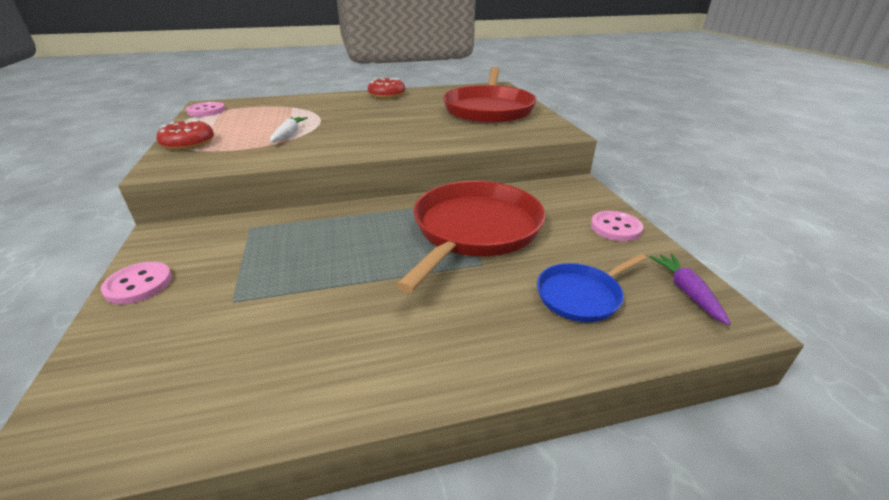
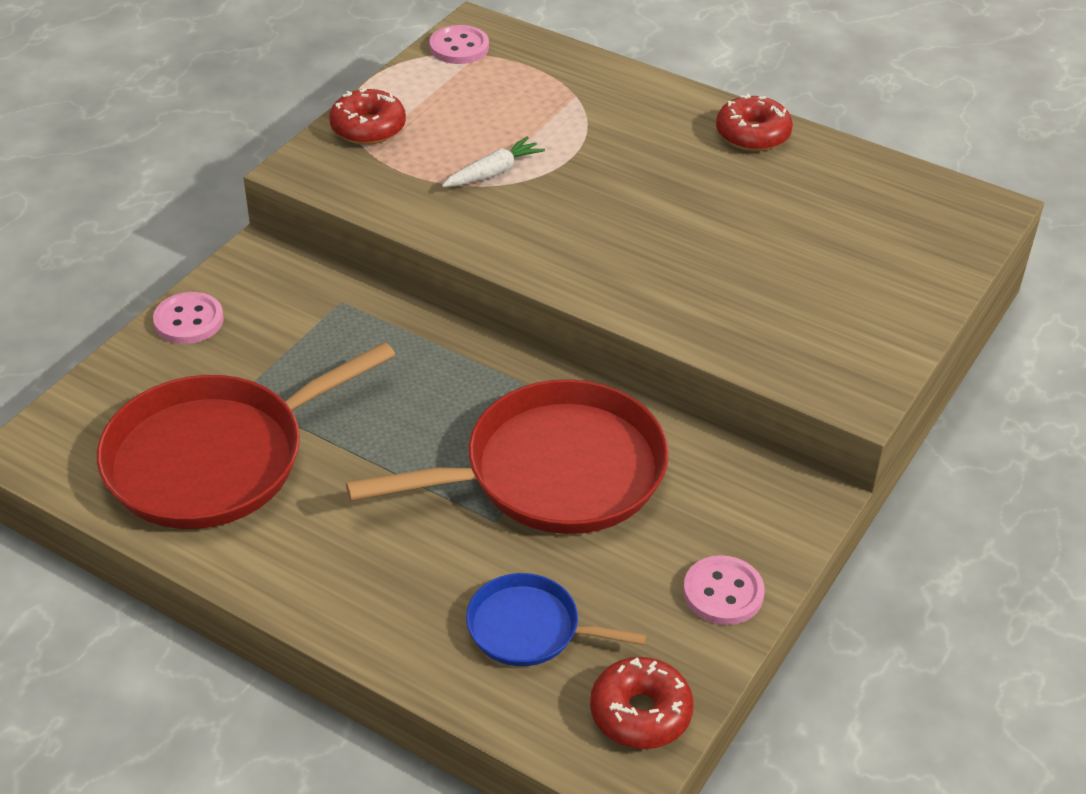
camera: 45 degrees right, 10 degrees up
(488, 109) = (850, 270): red pan -> red pan (215, 458)
(687, 292) = (640, 713): purple carrot -> red donut

